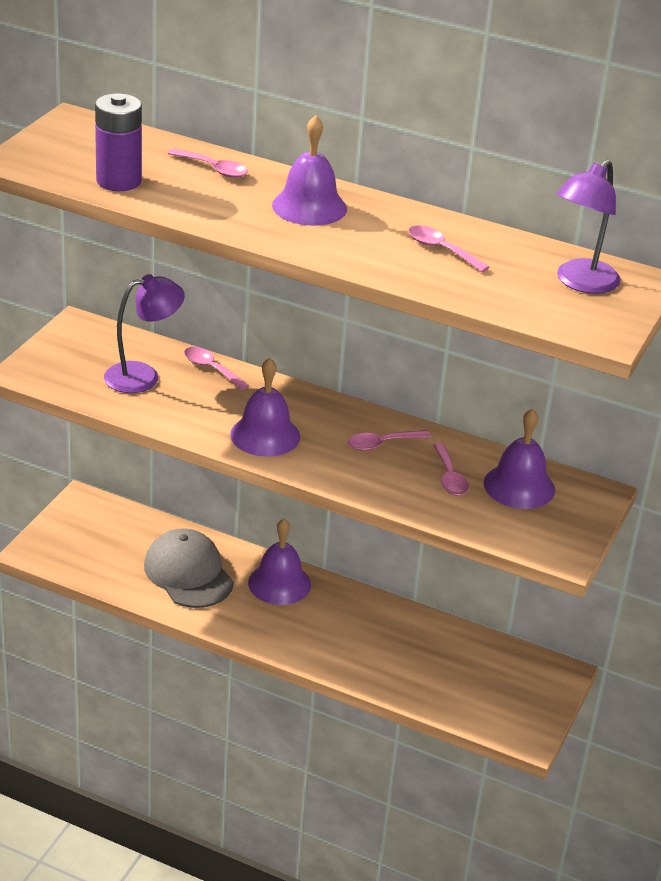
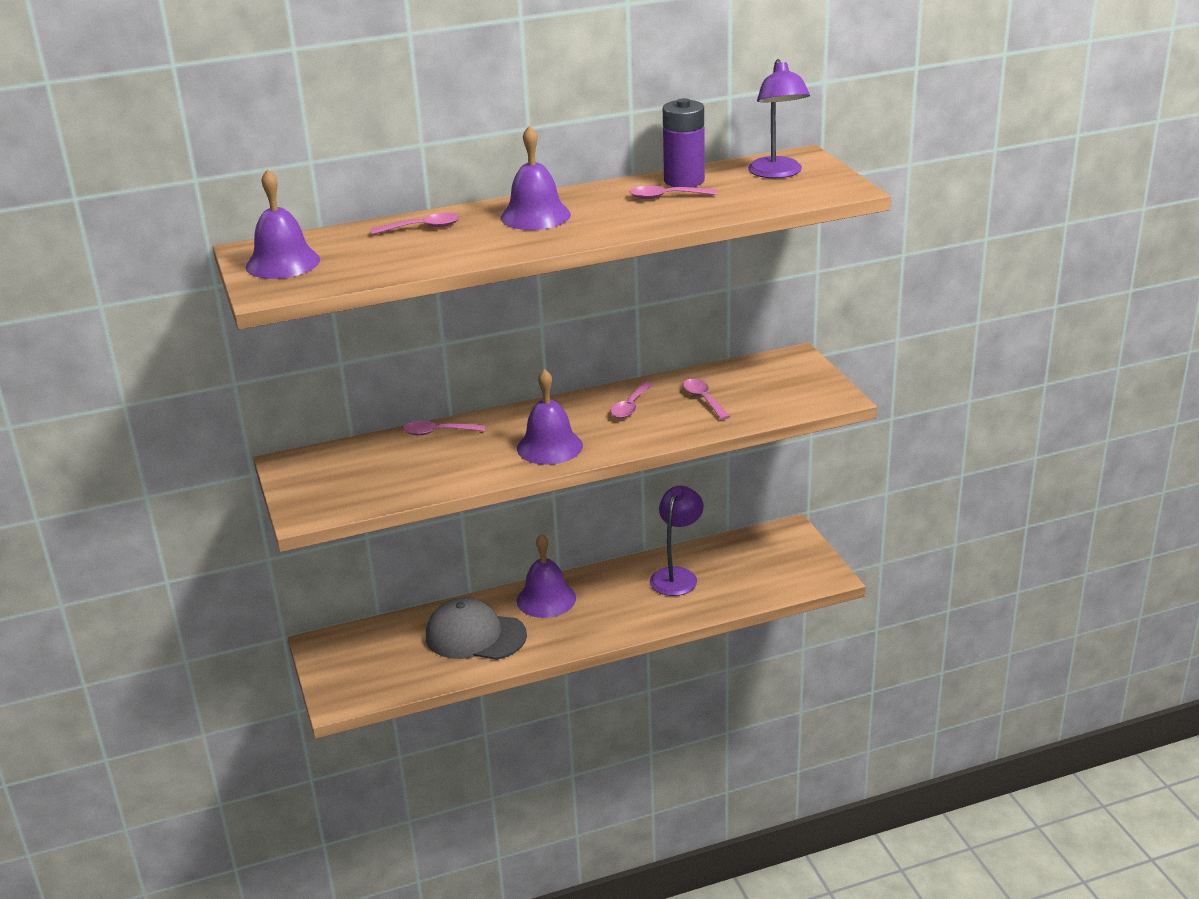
camera: 40 degrees left, 5 degrees down
(118, 181) = (373, 265): purple battery -> purple battery (684, 181)
(143, 376) = (398, 464): purple lamp -> purple lamp (677, 576)
(449, 477) = (703, 399): pink spoon -> pink spoon turned 150 degrees counterclockwise
(519, 486) = (749, 379): purple bell -> purple bell (283, 263)

